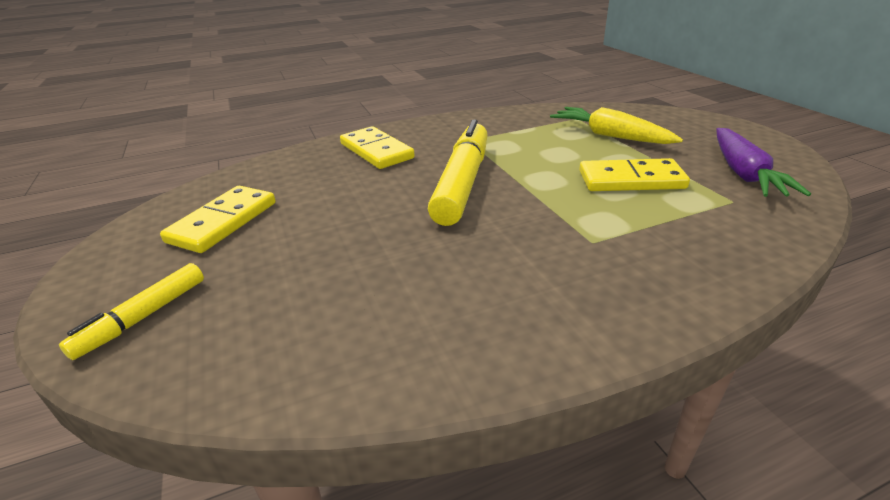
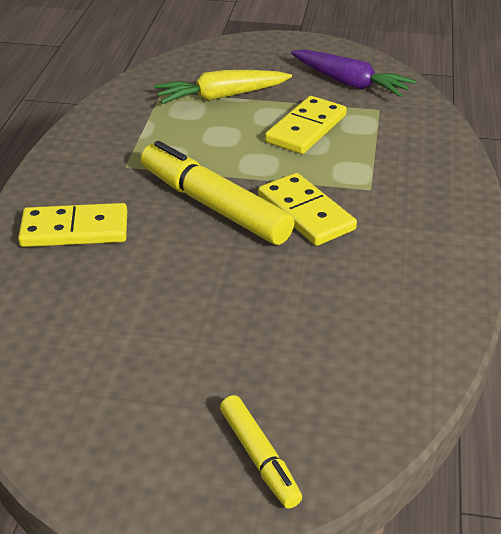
camera: 60 degrees left, 5 degrees up
(223, 222) = (121, 378): yellow domino -> yellow domino (306, 213)

